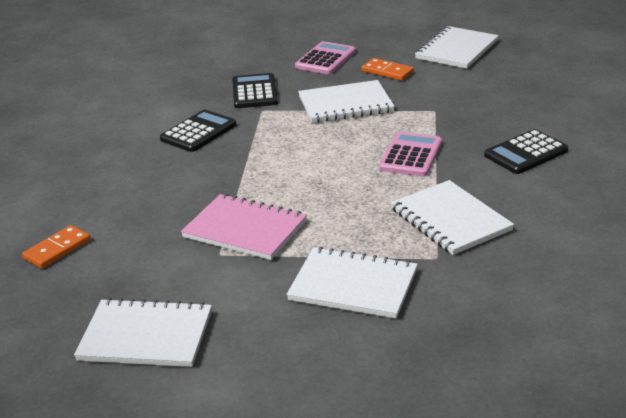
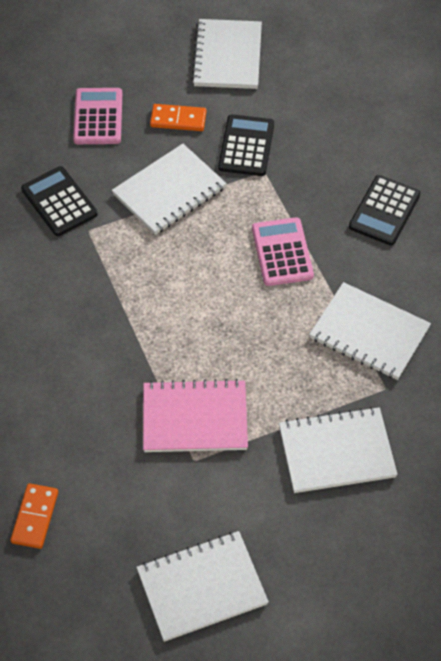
camera: 30 degrees left, 25 degrees up
(198, 132) = (46, 290): black calculator -> black calculator (246, 146)

